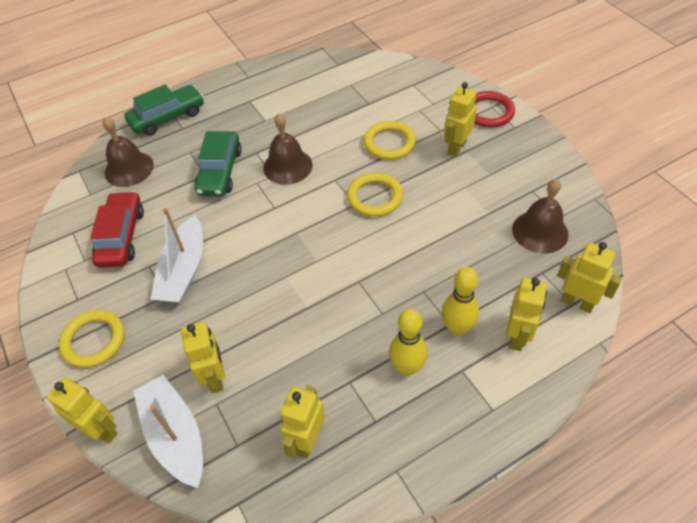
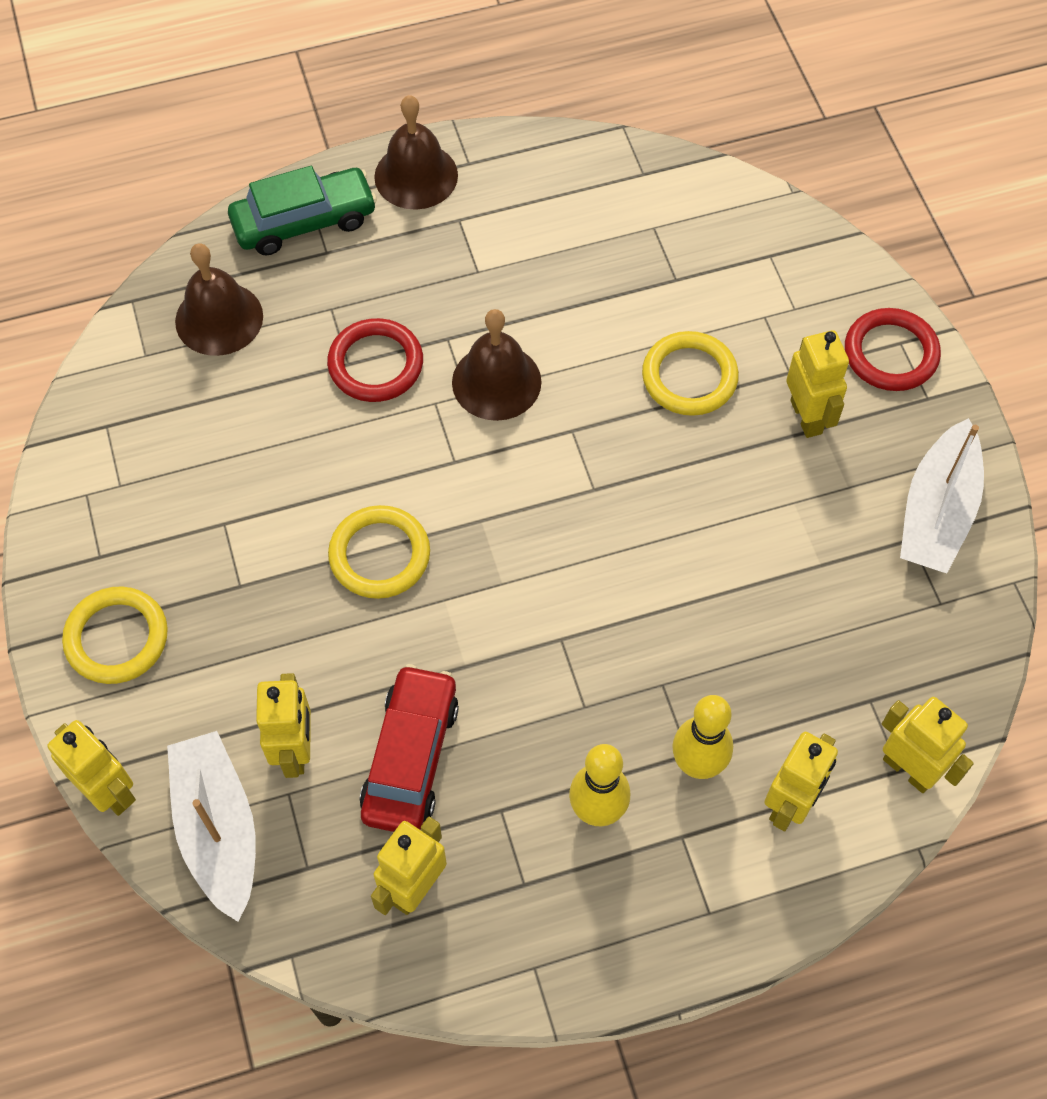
camera: 10 degrees right, 10 degrees up
(121, 236) = (187, 455): red car -> red car (411, 757)
(184, 271) = (279, 547): white boat -> white boat (937, 512)
(220, 172) = (376, 364): green car -> red ring
(375, 197) = (632, 484): yellow ring -> yellow ring (379, 555)
(456, 148) = (806, 417): yellow robot -> yellow robot turned 120 degrees clockwise
(540, 231) = (895, 623): brown bell -> brown bell (416, 175)

